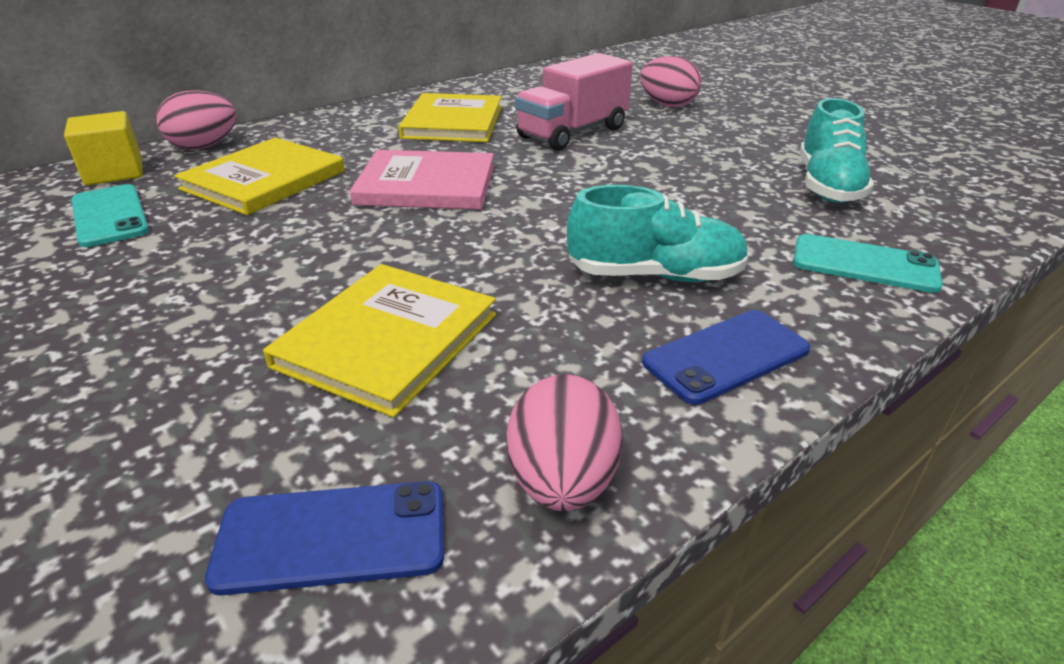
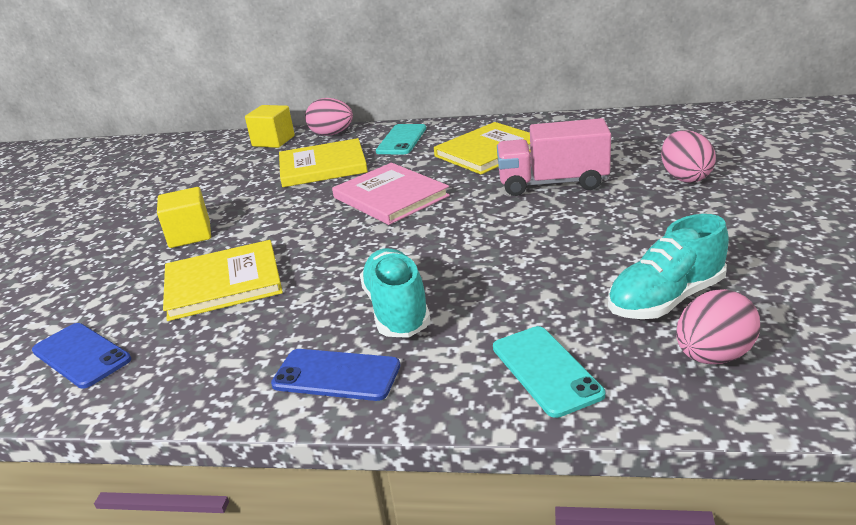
camera: 50 degrees right, 5 degrees down
(110, 216) = (236, 168): turquoise phone -> turquoise phone (401, 140)
(199, 311) = (190, 235): none -> yellow cube
(562, 481) = (167, 385): pink egg -> pink egg (713, 356)
(655, 275) = (397, 310): turquoise shoe -> turquoise shoe turned 150 degrees counterclockwise

